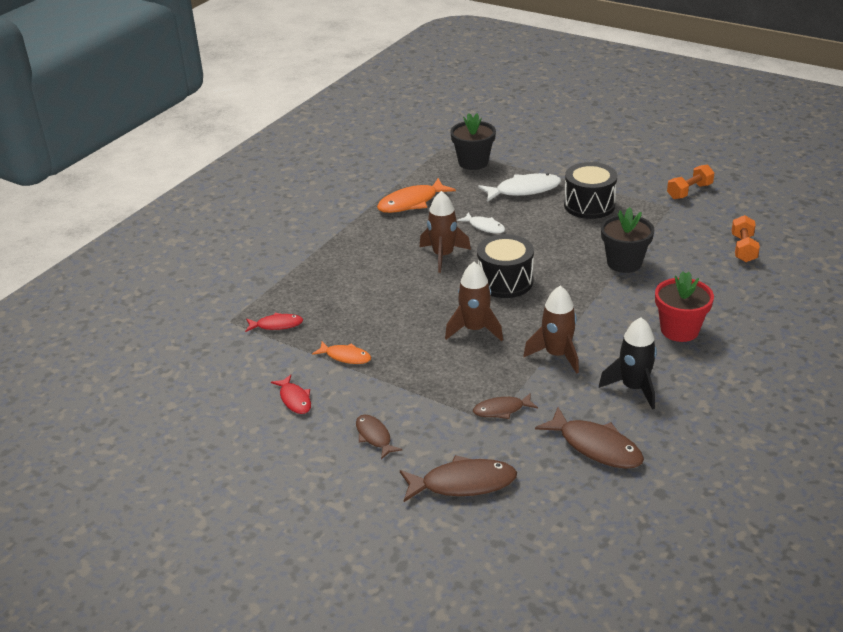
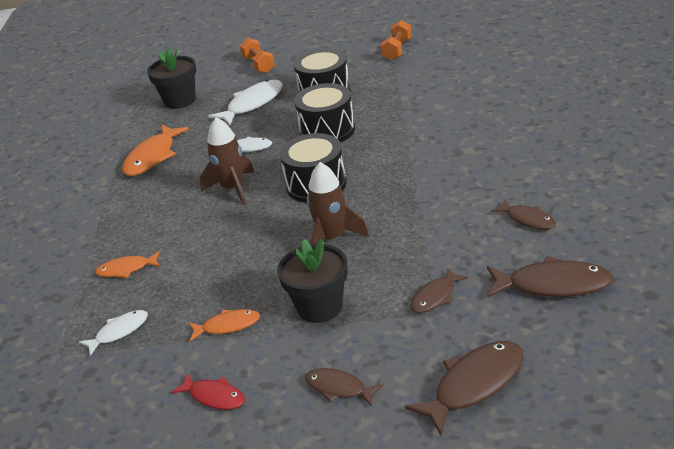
camera: 30 degrees left, 0 degrees up
(276, 325) = (119, 332): red fish -> white fish
(319, 283) = (126, 269): none -> orange fish
(557, 355) = (431, 224): brown rocket -> none
(558, 240) = (327, 130): none -> black drum
(624, 263) = (405, 124): black flower pot -> black flower pot (319, 307)
(634, 388) = (527, 219): black rocket -> brown fish
(679, 330) = (510, 155): red flower pot -> none
(743, 248) = (488, 73): orange dumbbell -> orange dumbbell (258, 65)

